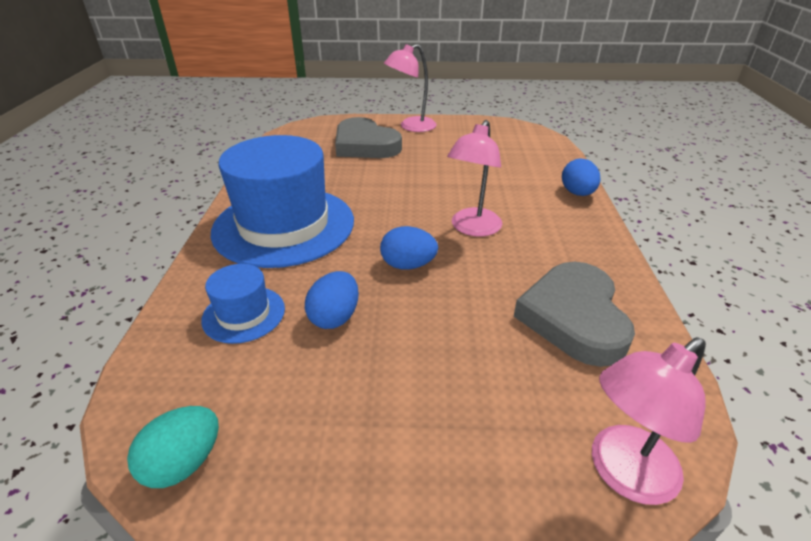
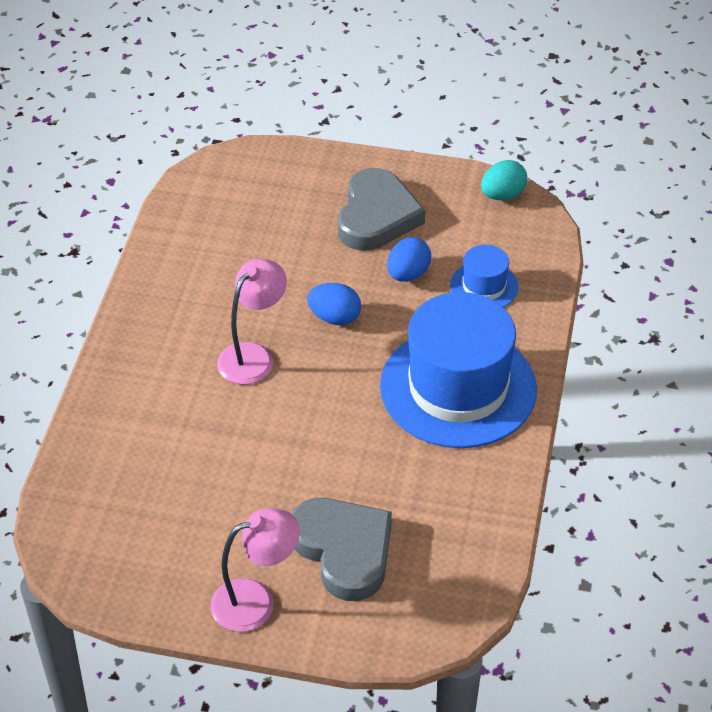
camera: 170 degrees left, 10 degrees up
(574, 317) = (213, 249): grey heart -> grey heart (376, 216)
(577, 193) = (100, 396): blue egg -> none
(623, 474) = (249, 160): pink lamp -> none

